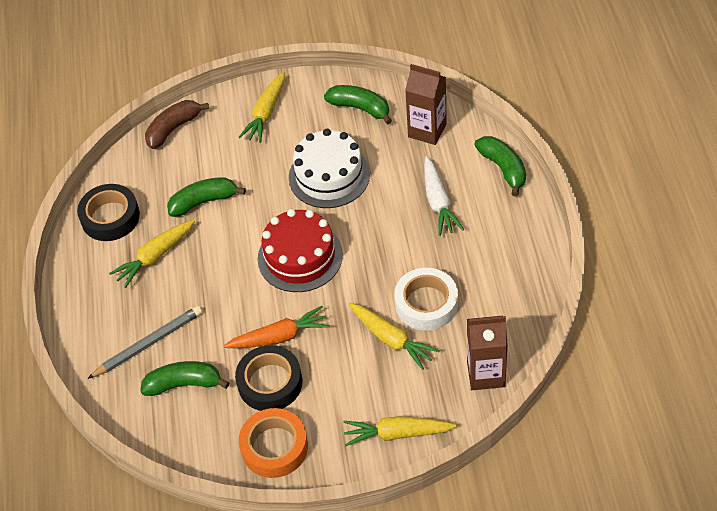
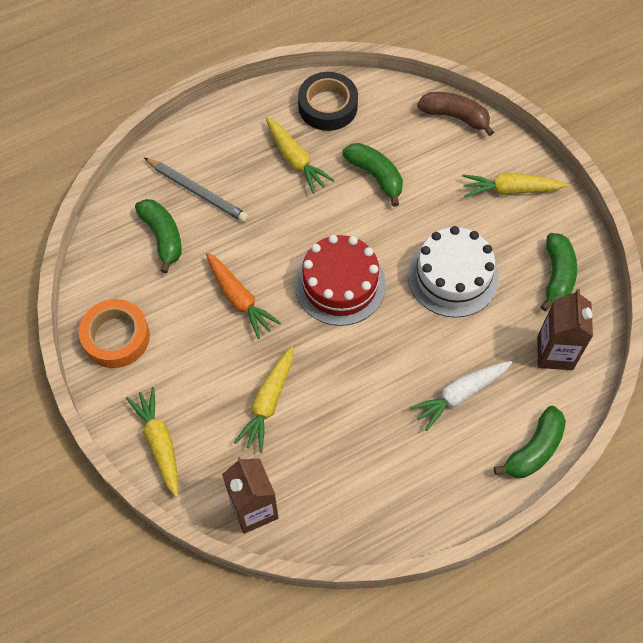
camera: 65 degrees right, 10 degrees up
(155, 257) = (295, 160): yellow carrot -> yellow carrot turned 150 degrees counterclockwise
(270, 383) = (185, 309): black tape -> none
(426, 304) = (323, 423): white tape -> none

